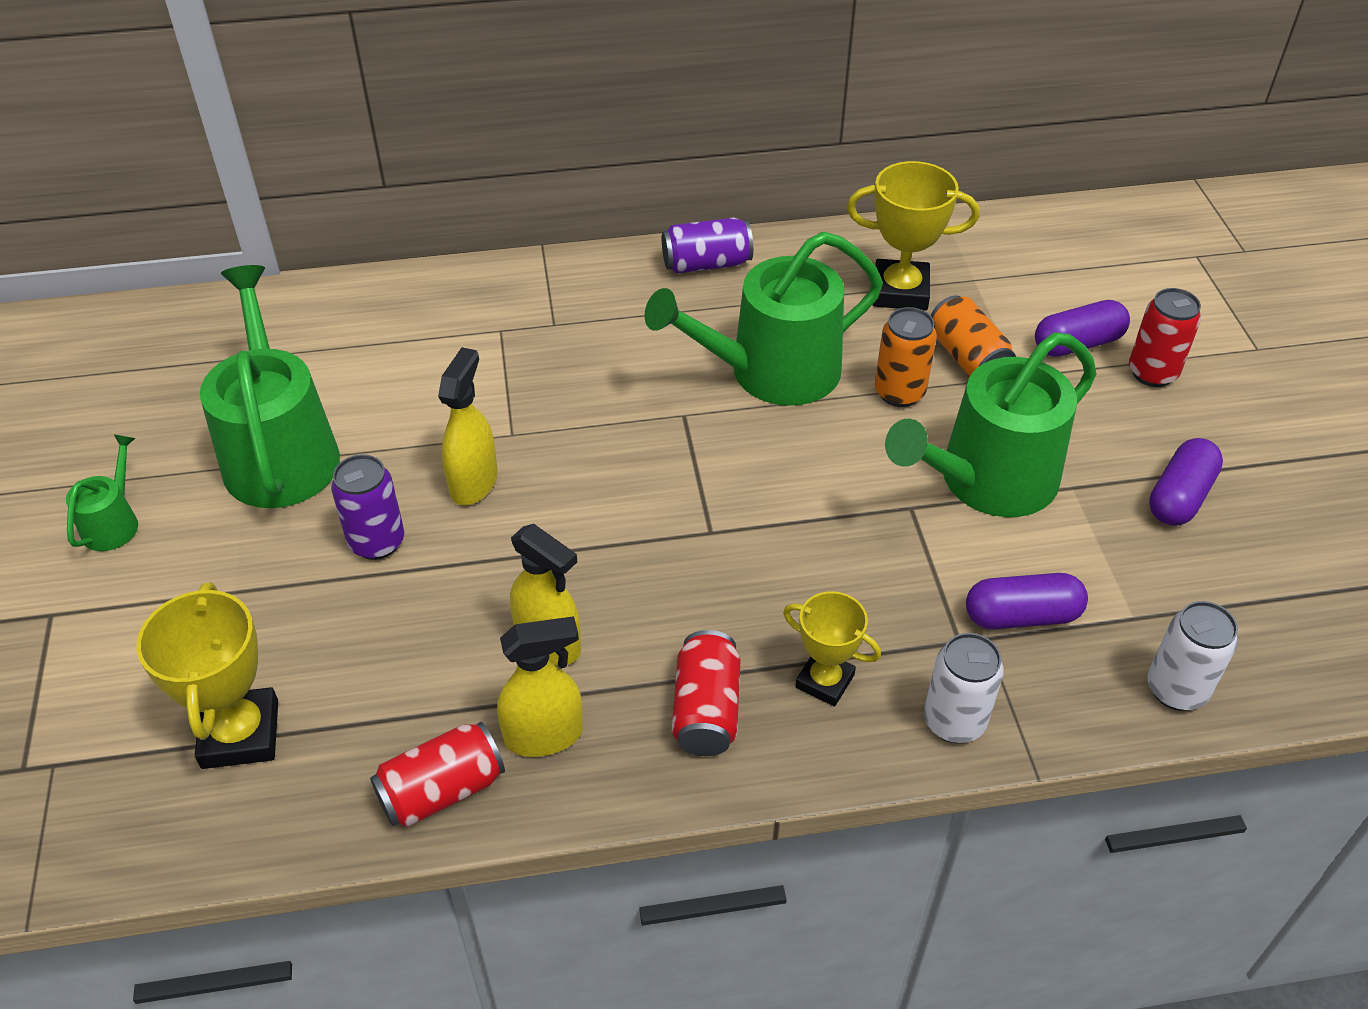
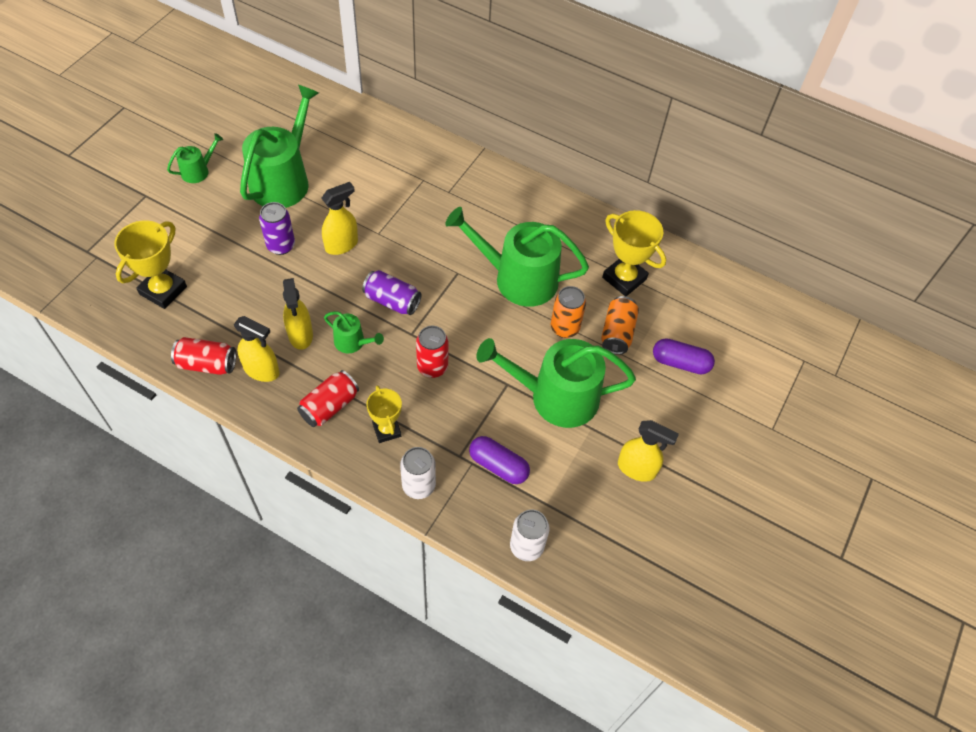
camera: 35 degrees right, 10 degrees up
(640, 600) = (352, 342): none -> green watering can
(706, 264) = (548, 205): purple can -> purple can (392, 301)
(1152, 373) = (700, 403): red can -> red can (432, 367)
(1180, 497) = (636, 469): purple capsule -> yellow spray bottle

